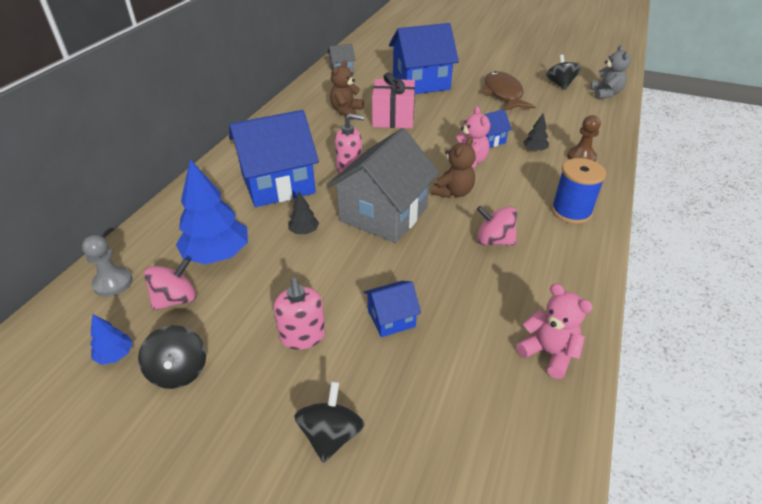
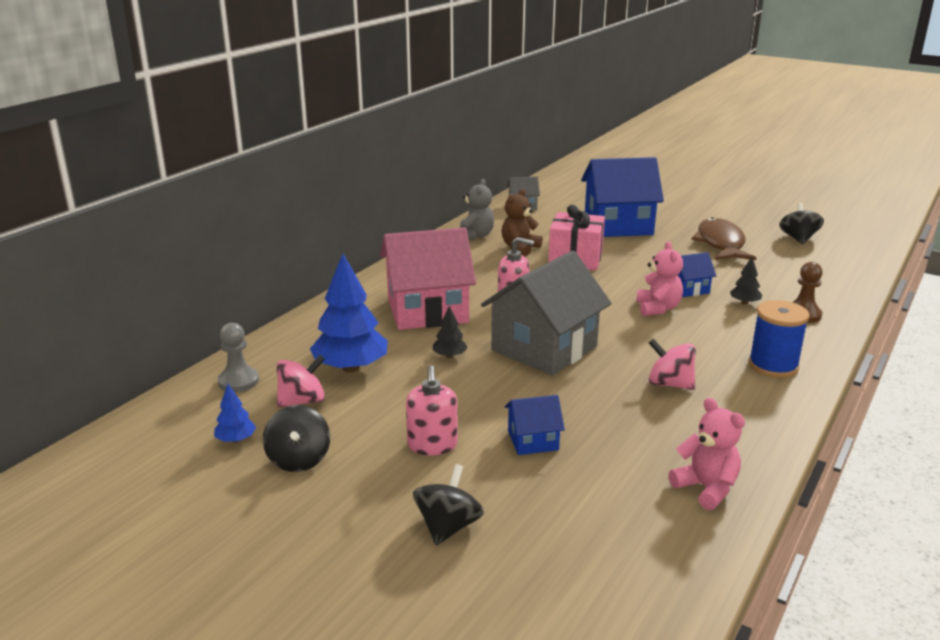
camera: 10 degrees right, 15 degrees down
(278, 183) = (427, 310): blue house -> pink house
(453, 192) = (632, 335): brown teddy bear -> none
(605, 94) = (856, 252): grey teddy bear -> grey teddy bear (475, 236)

